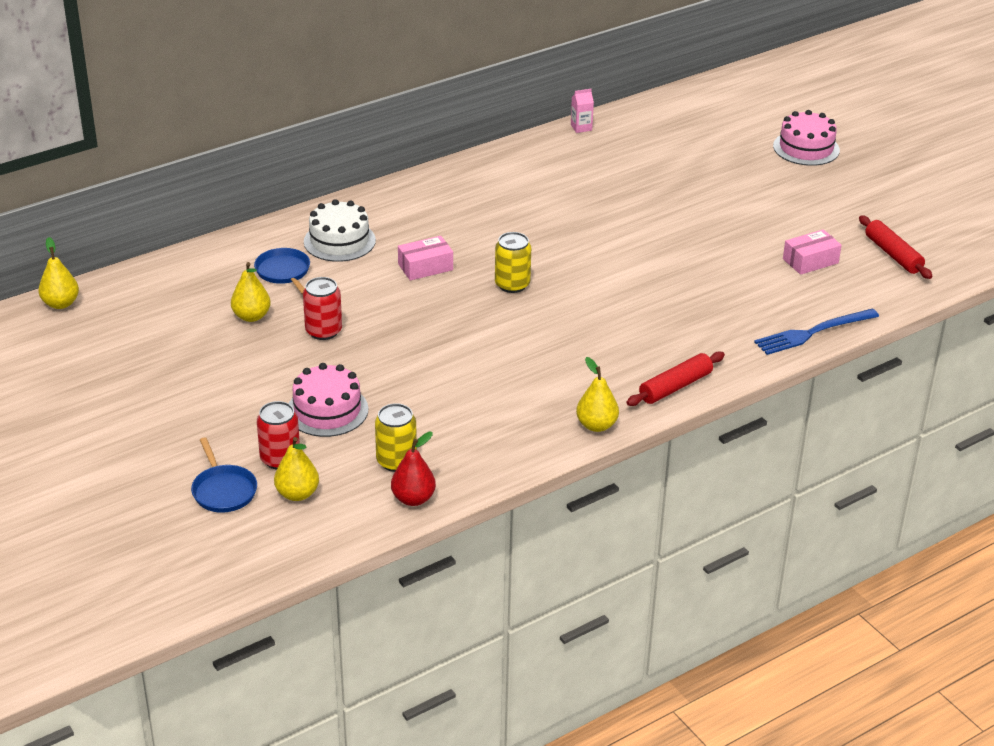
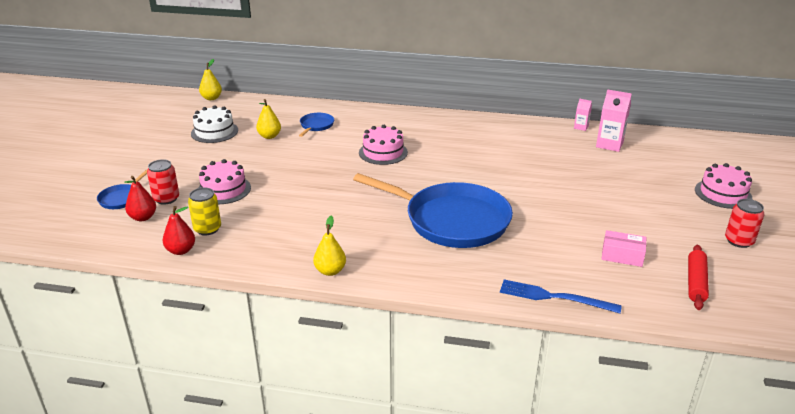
camera: 45 degrees right, 5 degrees down
(297, 494) = (143, 217): yellow pear -> red pear
(323, 331) = (286, 156): red can -> red can (739, 241)
(339, 241) = (364, 124): white cake -> white cake (214, 132)
(425, 267) = (383, 152): pink box -> pink cake
(512, 284) = (412, 180): yellow can -> none
(622, 308) = (452, 220): none -> blue pan
(638, 137) = (609, 144): none -> pink carton
(675, 386) = (410, 277): red rolling pin -> none

